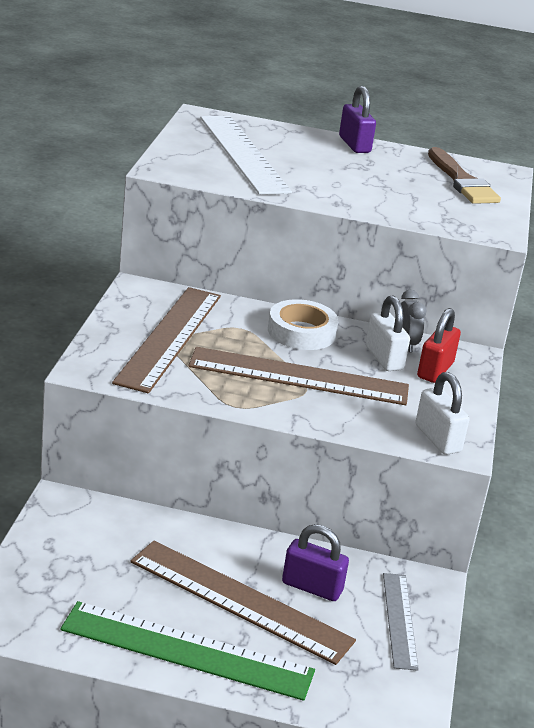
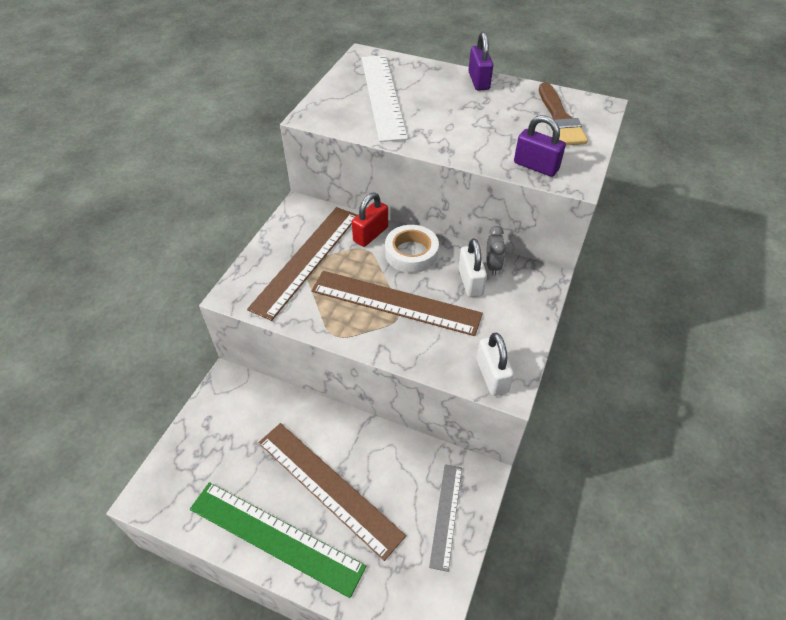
camera: 15 degrees right, 20 degrees up
(312, 587) = (386, 476): purple padlock -> purple padlock (536, 166)
(435, 370) = (509, 295): red padlock -> red padlock (370, 234)

